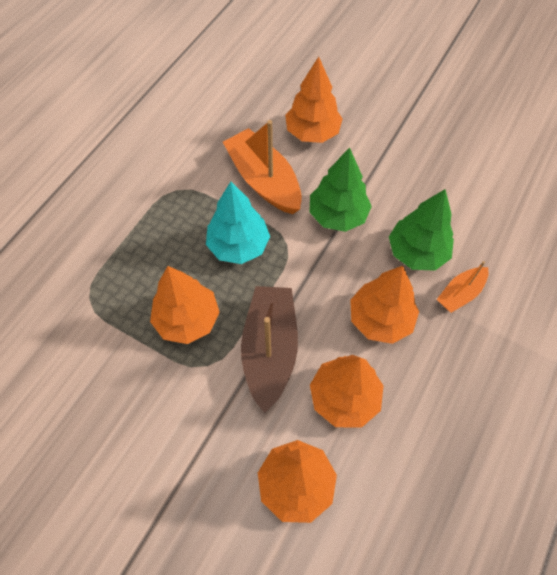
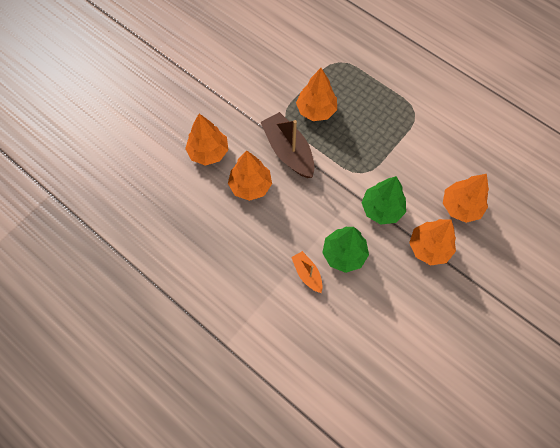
camera: 100 degrees right, 5 degrees up
(238, 245) = (365, 144): turquoise tree -> none
(264, 181) = (417, 166): orange boat -> none
(270, 349) = (288, 151): brown boat -> brown boat turned 135 degrees counterclockwise
(380, 319) = (297, 218): orange tree -> orange tree (429, 248)

